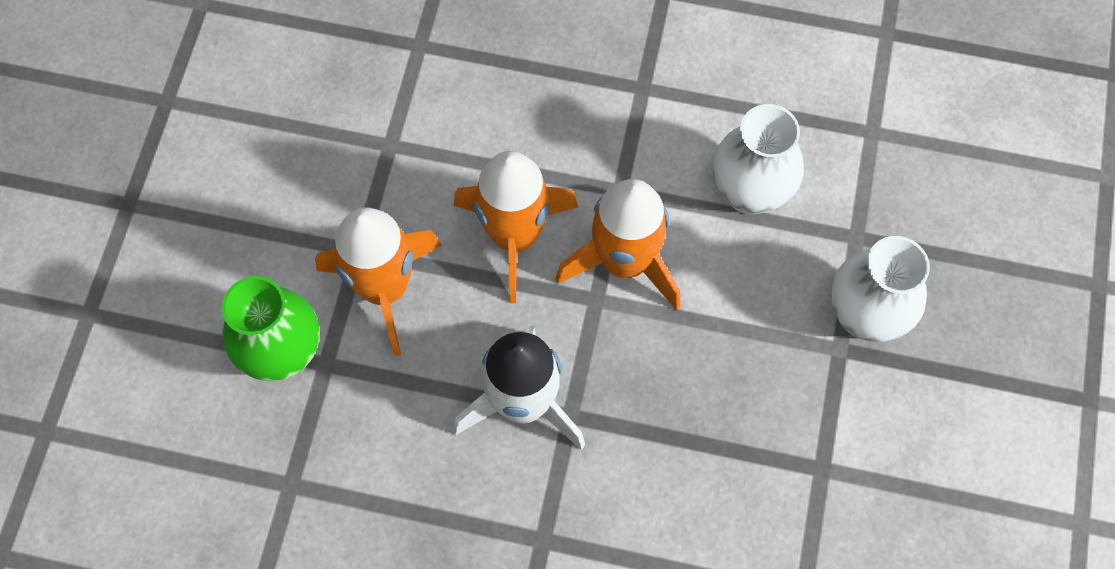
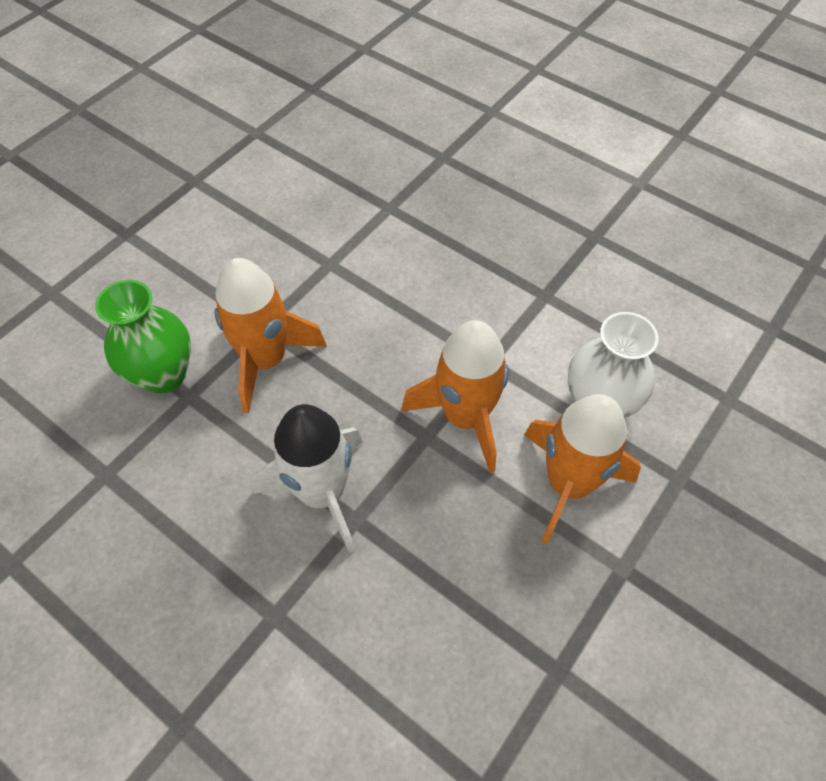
camera: 25 degrees right, 10 degrees down
(514, 236) = (386, 362): orange rocket -> orange rocket (568, 484)
(864, 315) = (659, 549): white vase -> none

